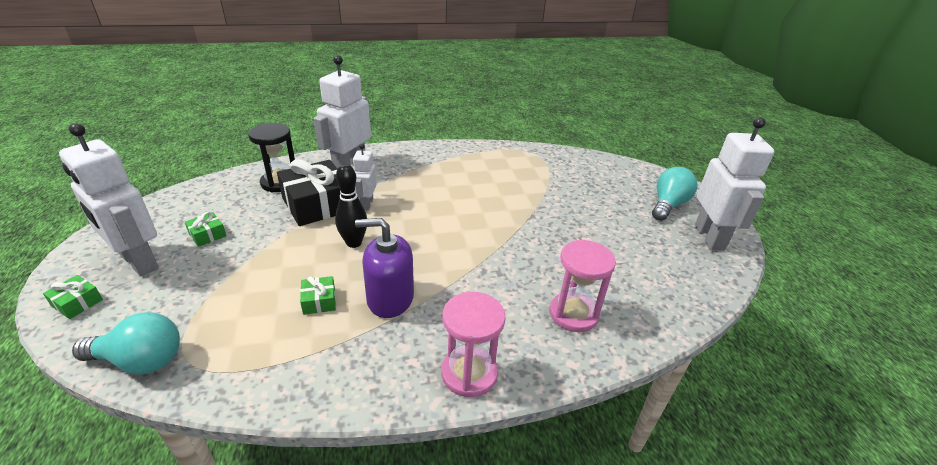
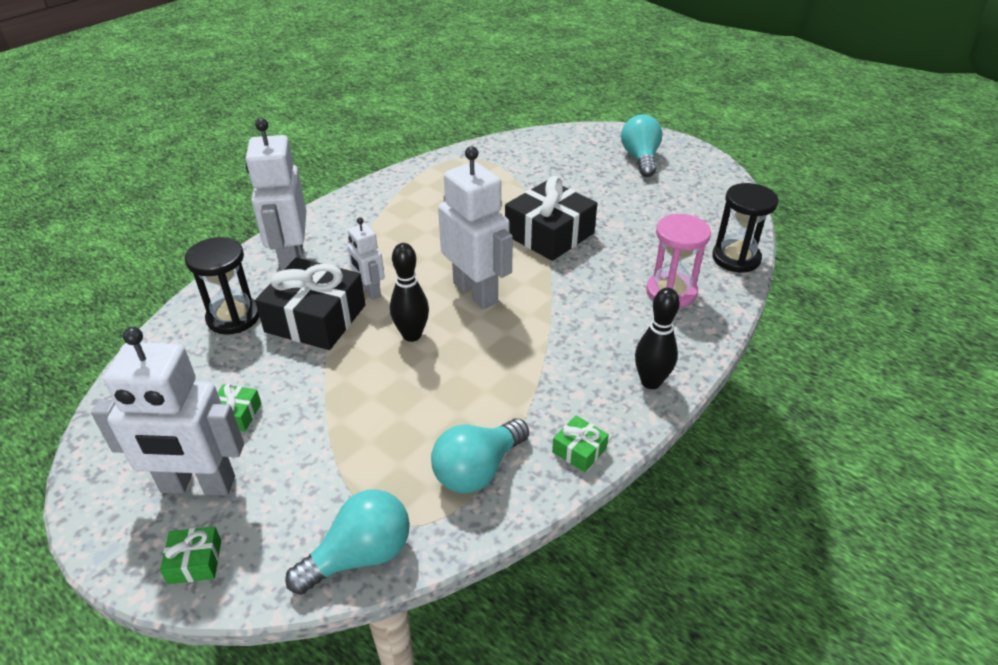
camera: 35 degrees left, 5 degrees up
(272, 354) = (477, 470): none -> turquoise light bulb
(319, 301) = (455, 404): green gift -> green gift (579, 450)
(390, 298) = (515, 364): purple soap dispenser -> none
(469, 373) = (651, 382): pink hourglass -> black bowling pin
(527, 225) = (549, 234): none -> black gift
(667, 318) = (736, 258): none -> black hourglass
(709, 237) = (698, 174): white robot -> white robot (476, 292)

